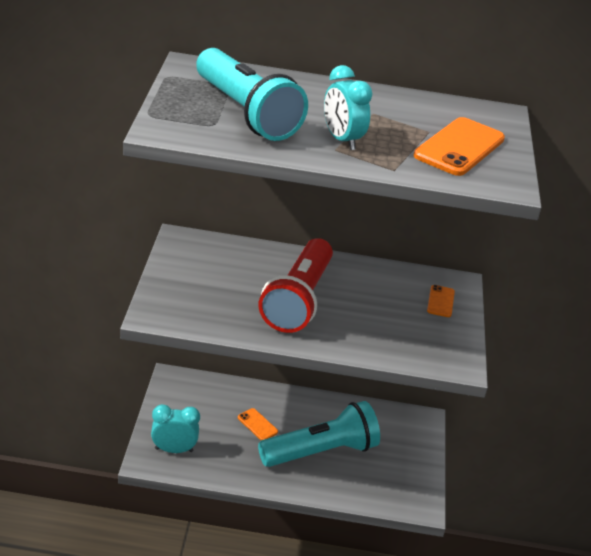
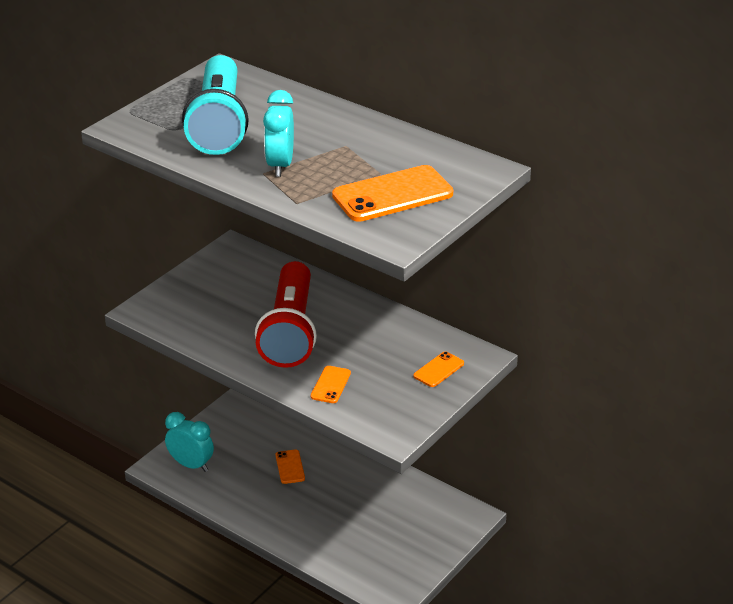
camera: 35 degrees right, 0 degrees up
(298, 300) = (290, 331): red flashlight -> red flashlight turned 45 degrees counterclockwise
(321, 451) = (332, 511): turquoise flashlight -> none
(373, 337) = (330, 385): none -> orange phone

